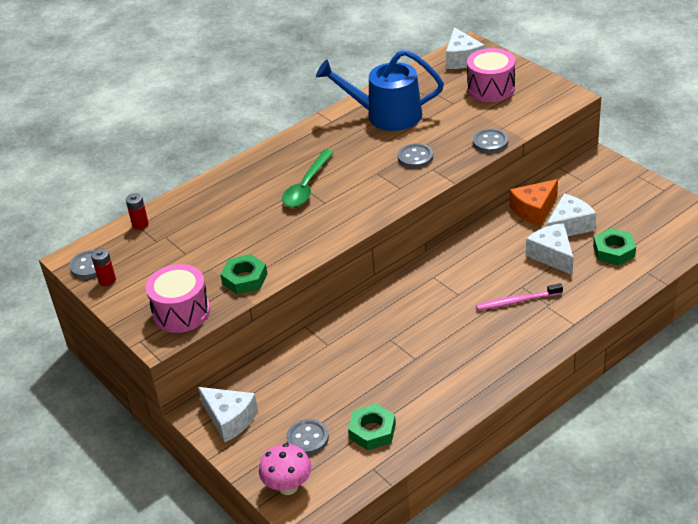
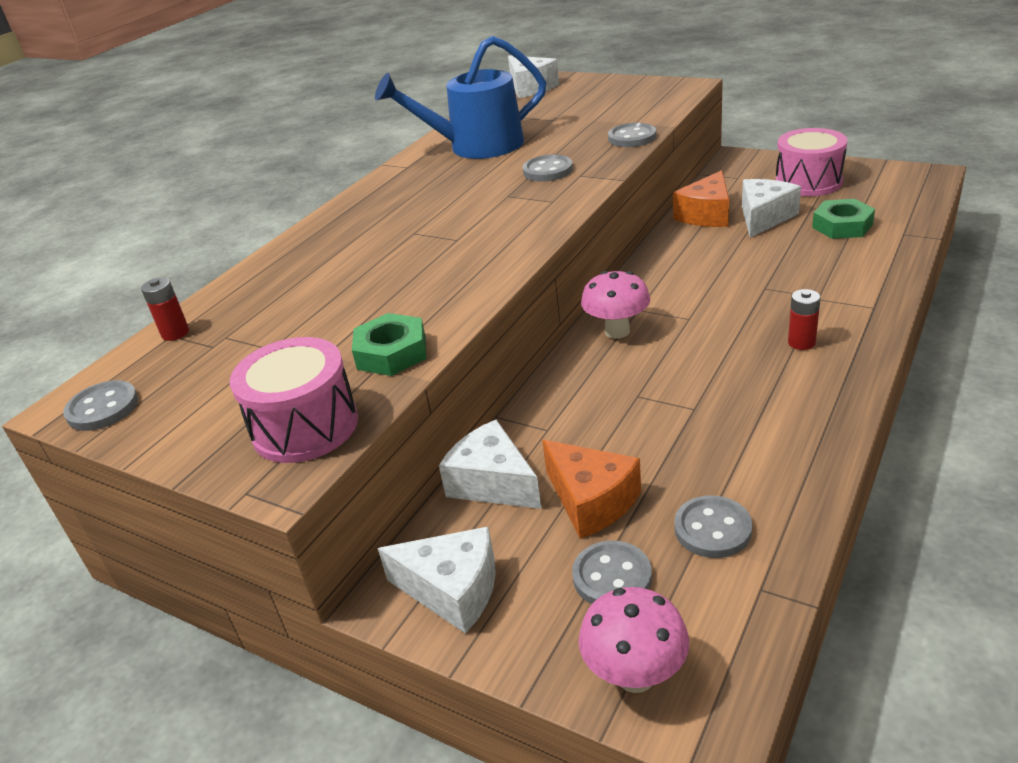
camera: 20 degrees left, 5 degrees down
(107, 280) = (144, 419): red battery -> red battery (801, 342)
(306, 186) = (418, 230): green spoon -> none
(323, 395) = (591, 501): none -> orange cheese
(372, 431) = (712, 529): green nut -> grey button
(409, 289) = (617, 331): none -> pink mushroom
(491, 88) = (587, 100): pink drum -> pink drum (808, 182)
(517, 301) = (774, 304): pink toothbrush -> none
(552, 255) = (772, 249): white cheese -> white cheese (493, 483)

